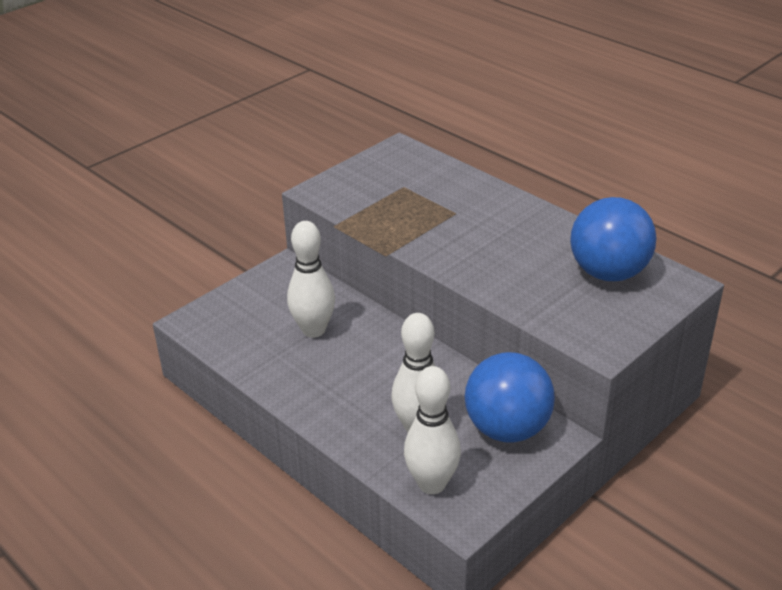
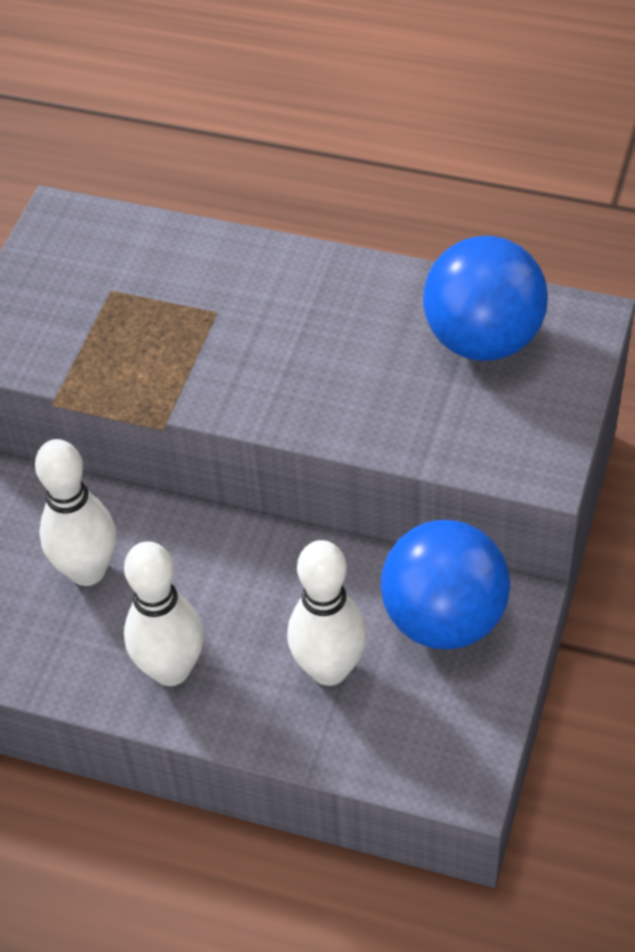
camera: 25 degrees left, 15 degrees up
(432, 484) = (396, 747): white bowling pin -> white bowling pin (171, 670)

